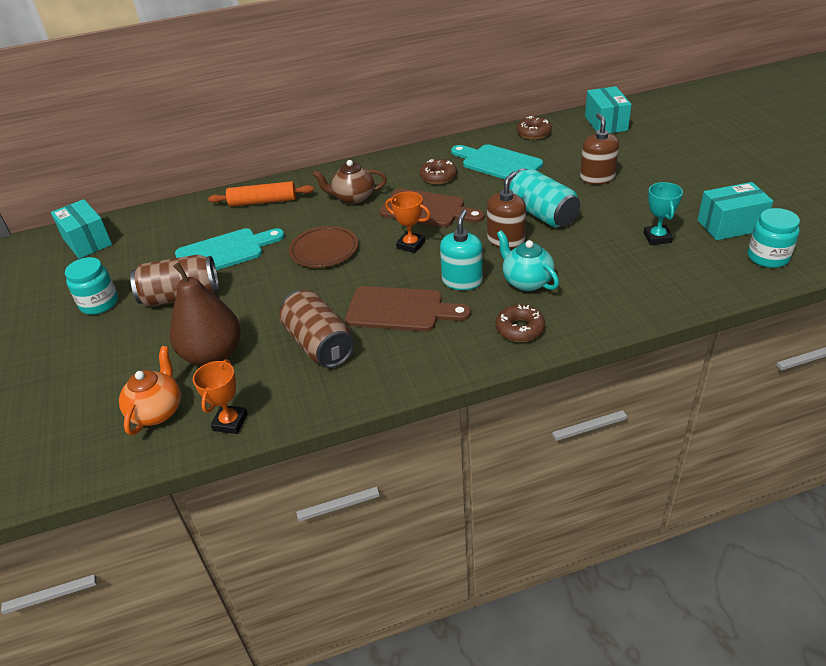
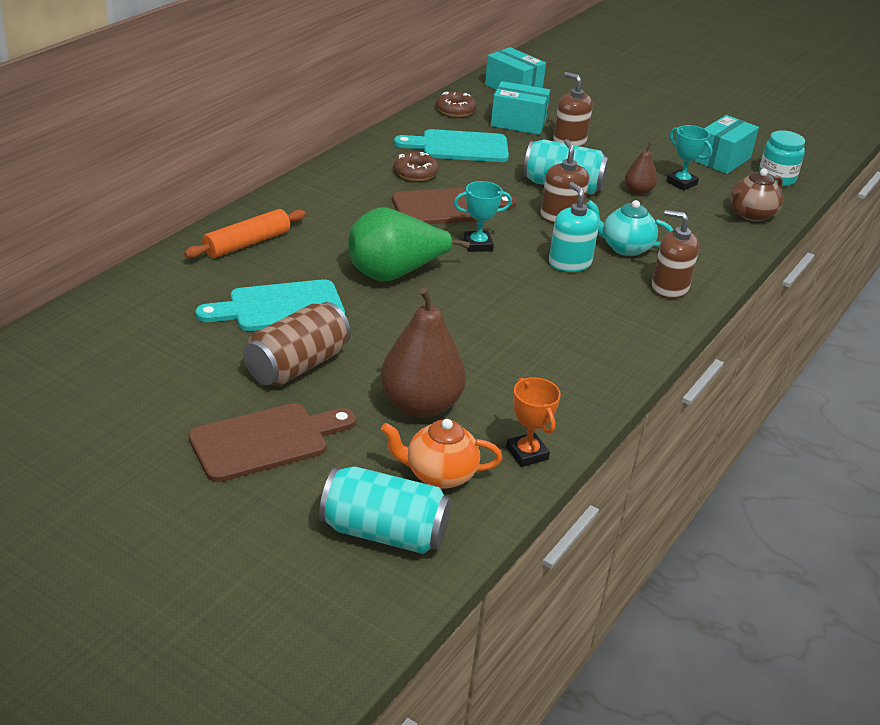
camera: 45 degrees left, 5 degrees down
(75, 437) = (384, 533): none -> turquoise can
(87, 241) = (67, 348): turquoise box -> turquoise box (518, 123)
(99, 303) = (200, 405): turquoise jar -> none
(157, 411) = (439, 474): orange teapot -> orange teapot turned 60 degrees counterclockwise
(224, 252) = (280, 307): turquoise cutting board -> turquoise cutting board turned 135 degrees counterclockwise
(319, 344) = (515, 359): brown can -> none
(324, 250) = (395, 274): brown plate -> green pear
(353, 198) = (351, 214): brown teapot -> brown teapot (751, 214)
(400, 310) = (548, 305): brown cutting board -> brown cutting board (266, 441)
(410, 245) = (478, 245): orange trophy -> turquoise trophy
(520, 329) = (669, 288): brown donut -> brown soap dispenser
(604, 235) = (638, 191): none -> brown pear

